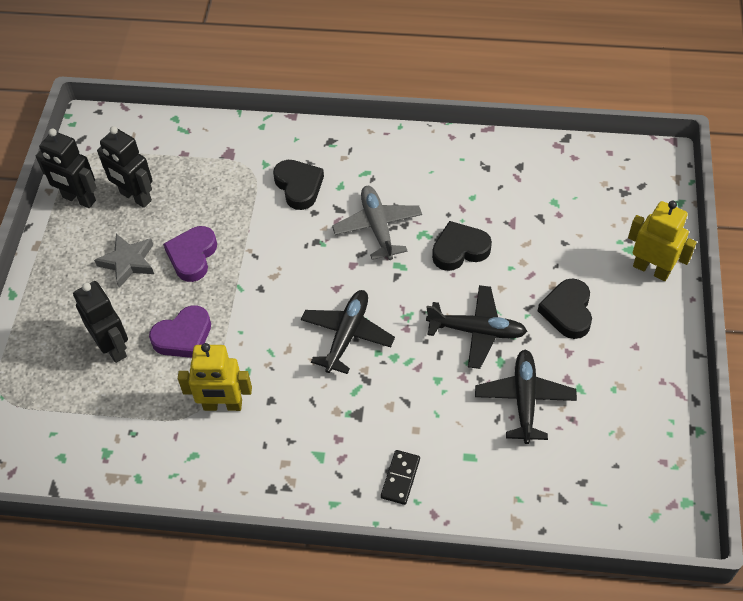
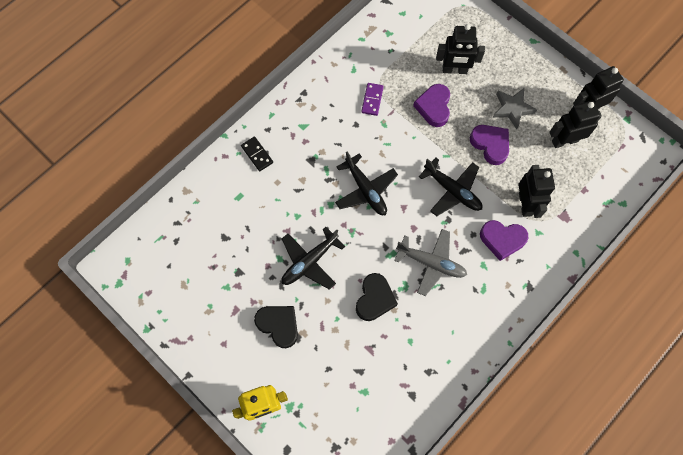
camera: 125 degrees right, 15 degrees up
(222, 405) = (372, 100): yellow robot -> purple domino
(241, 189) = (525, 204): none -> black robot
(299, 186) = (502, 239): black heart -> purple heart
(524, 399) = (246, 251): black plane -> black plane (452, 191)

